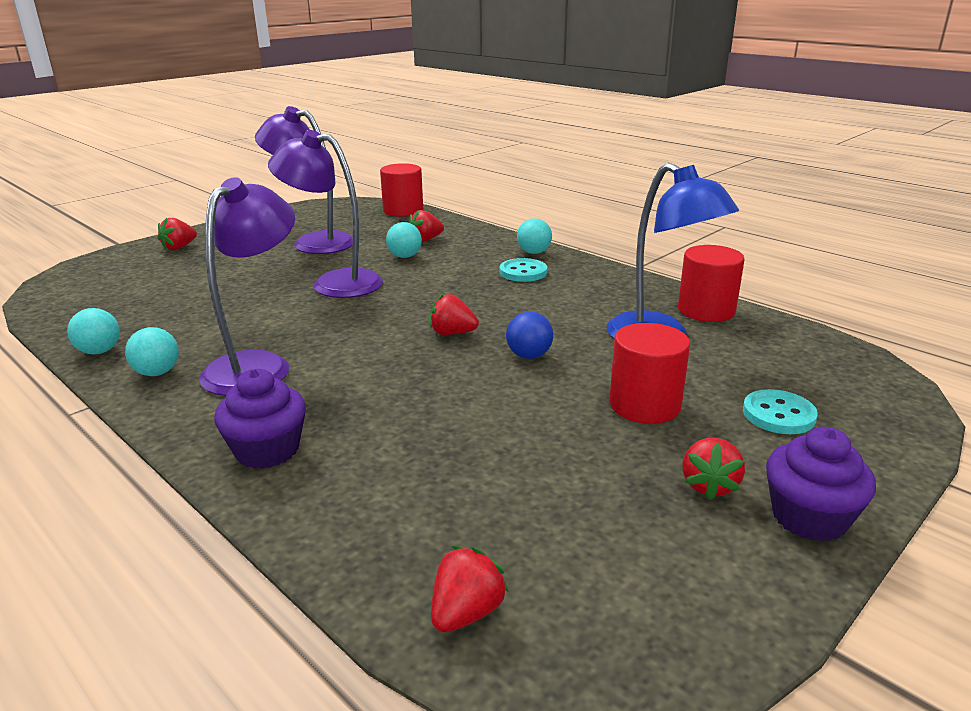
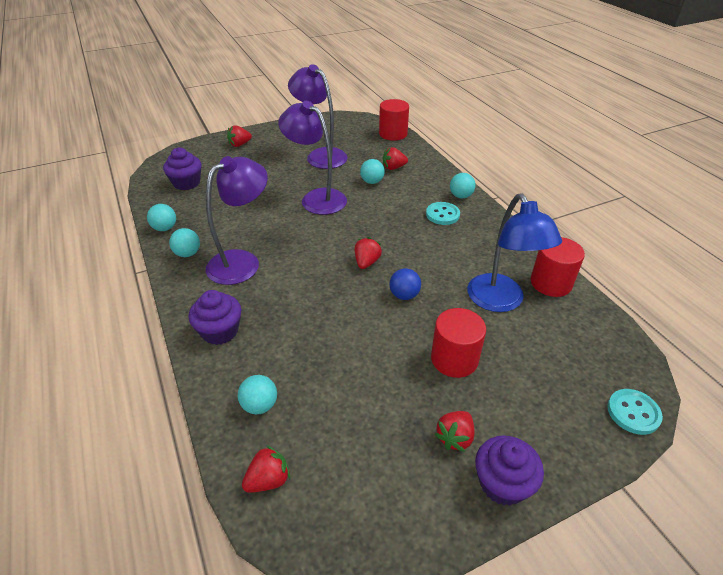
camera: 20 degrees right, 15 degrees up
(111, 297) = (186, 183): none -> purple cupcake
(391, 523) = (260, 405): none -> turquoise ball
(452, 333) = (366, 262): red strawberry -> red strawberry turned 75 degrees clockwise
(778, 414) = (539, 393): turquoise button -> turquoise button (633, 412)

